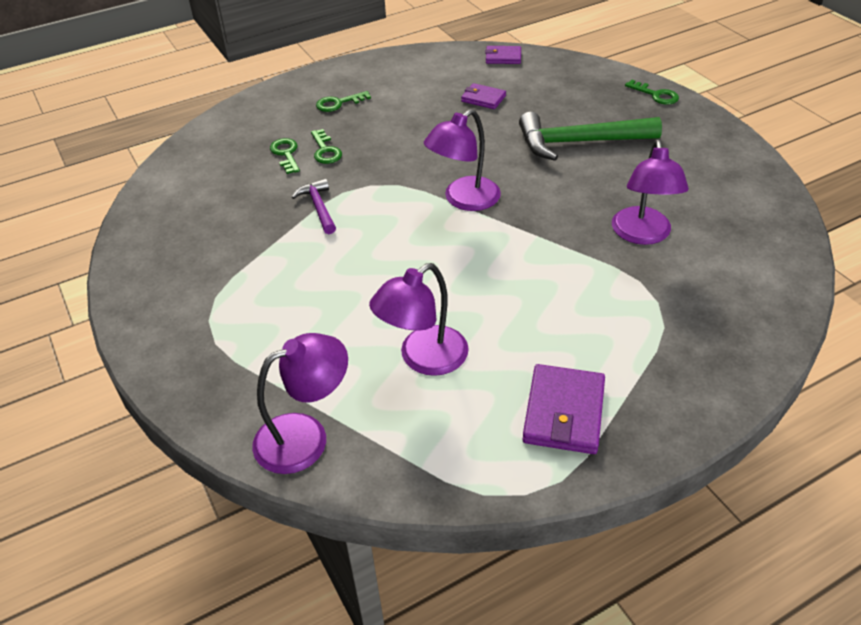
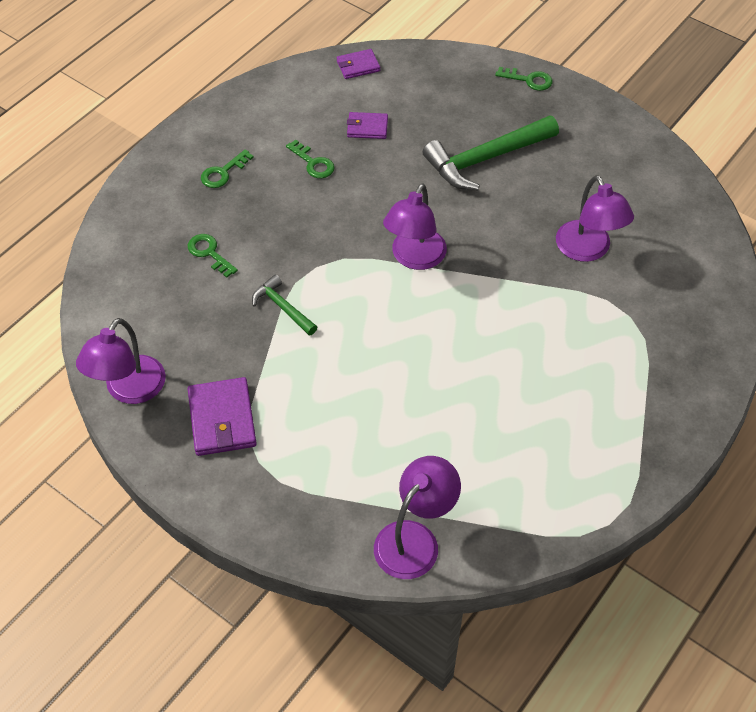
camera: 25 degrees left, 10 degrees up
(318, 207) = (282, 307): purple hammer -> green hammer
(325, 151) = (247, 237): green key -> green key (313, 163)
(423, 359) = (469, 435): purple lamp -> purple lamp (129, 390)
(564, 412) = (604, 444): purple wallet -> purple wallet (222, 419)

